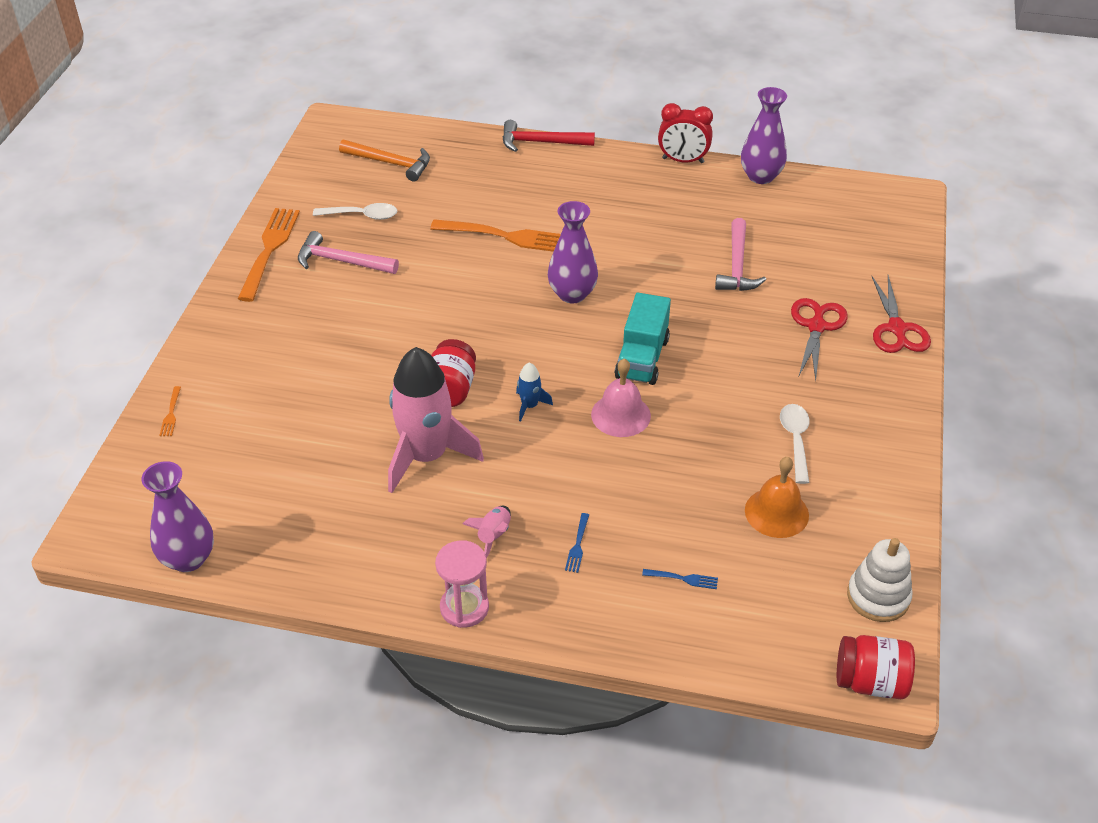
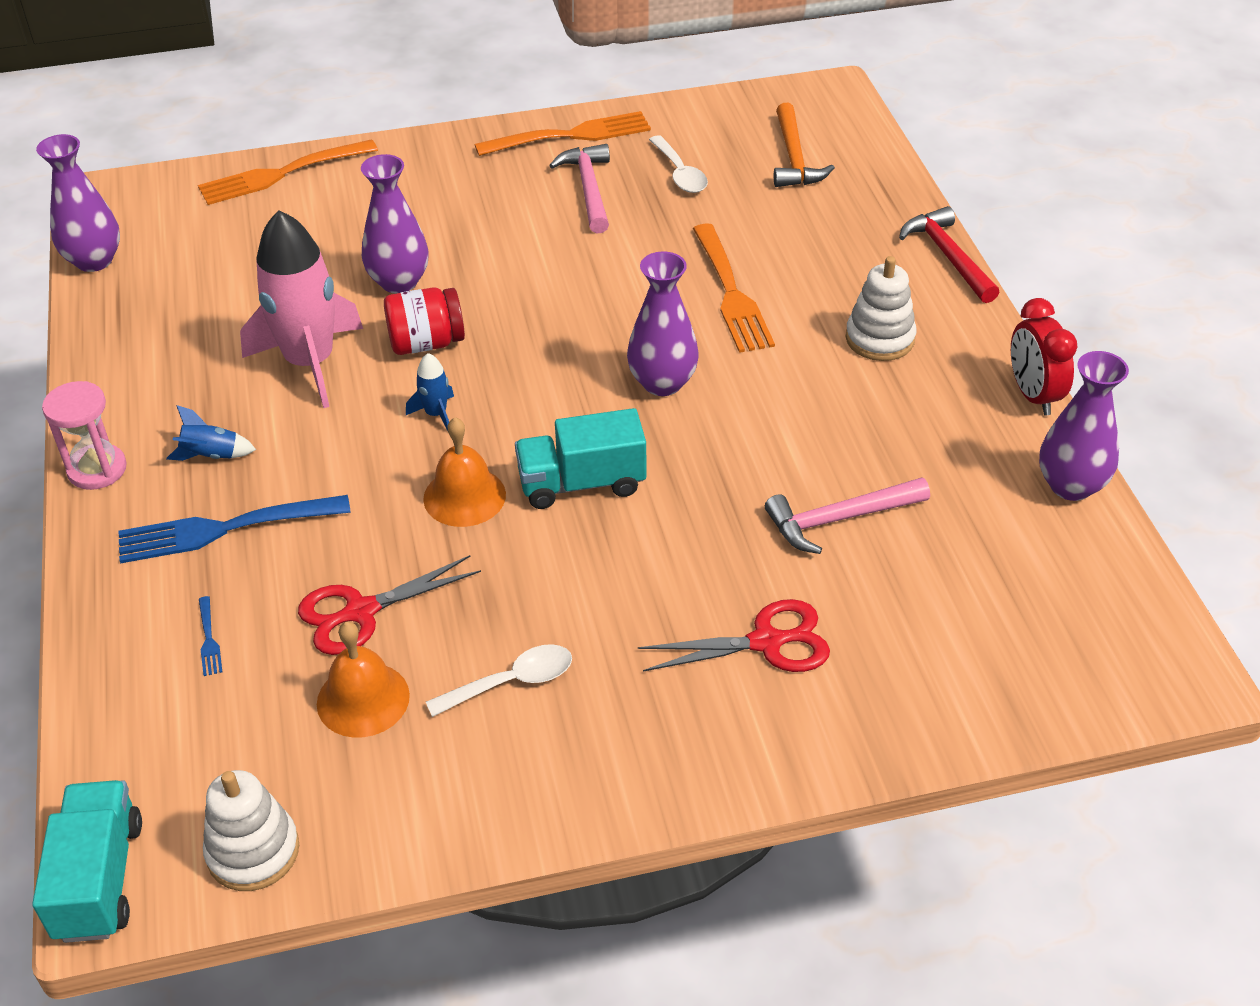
camera: 65 degrees right, 0 degrees up
(171, 413) = (283, 173): orange fork -> orange fork, size x2.42
(369, 385) = (399, 282): none -> purple vase
(493, 536) = (211, 455): pink rocket -> blue rocket
(577, 545) = (226, 528): blue fork -> blue fork, size x2.42
(595, 195) = (880, 339): none -> white stacking toy
(620, 415) = (464, 496): pink bell -> orange bell
(870, 682) = (99, 879): red jar -> turquoise truck
(897, 329) = (827, 739): red scissors -> red scissors (361, 612)

